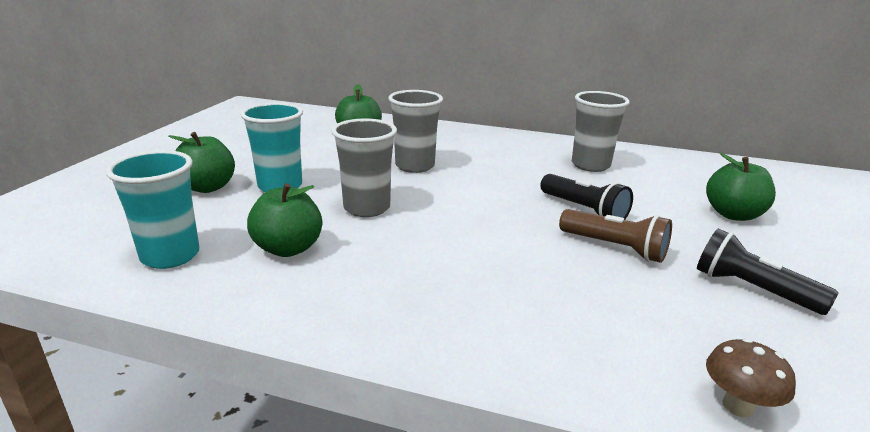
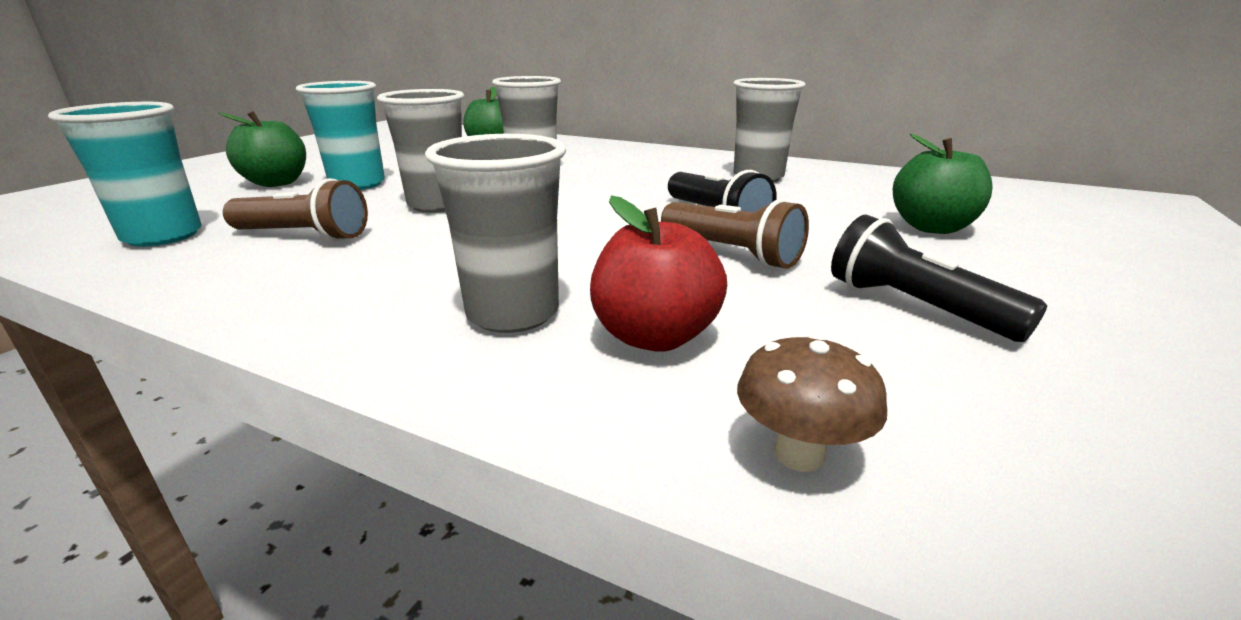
camera: 10 degrees right, 0 degrees up
(288, 248) = (304, 236): green apple -> brown flashlight
(504, 315) = (513, 313): none -> grey cup
(609, 327) = (654, 336): none -> red apple

